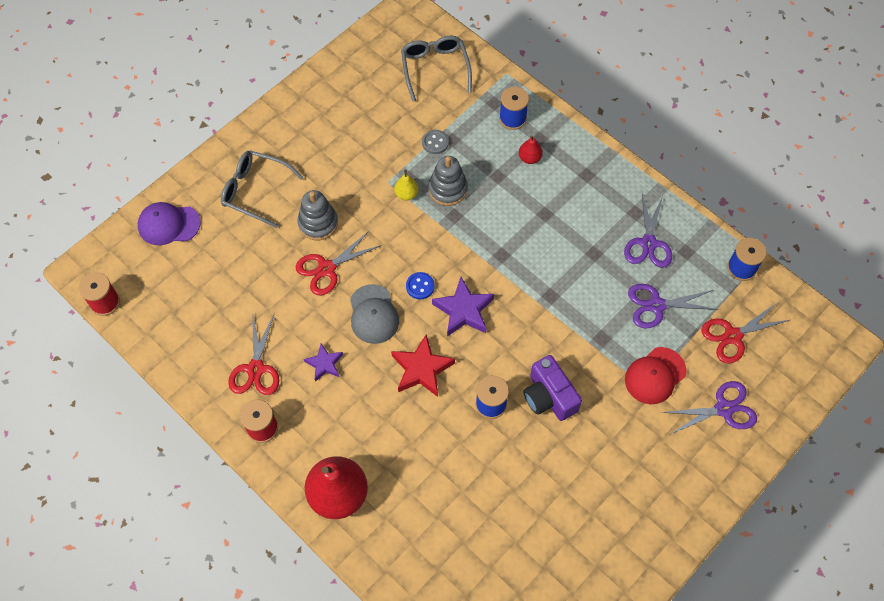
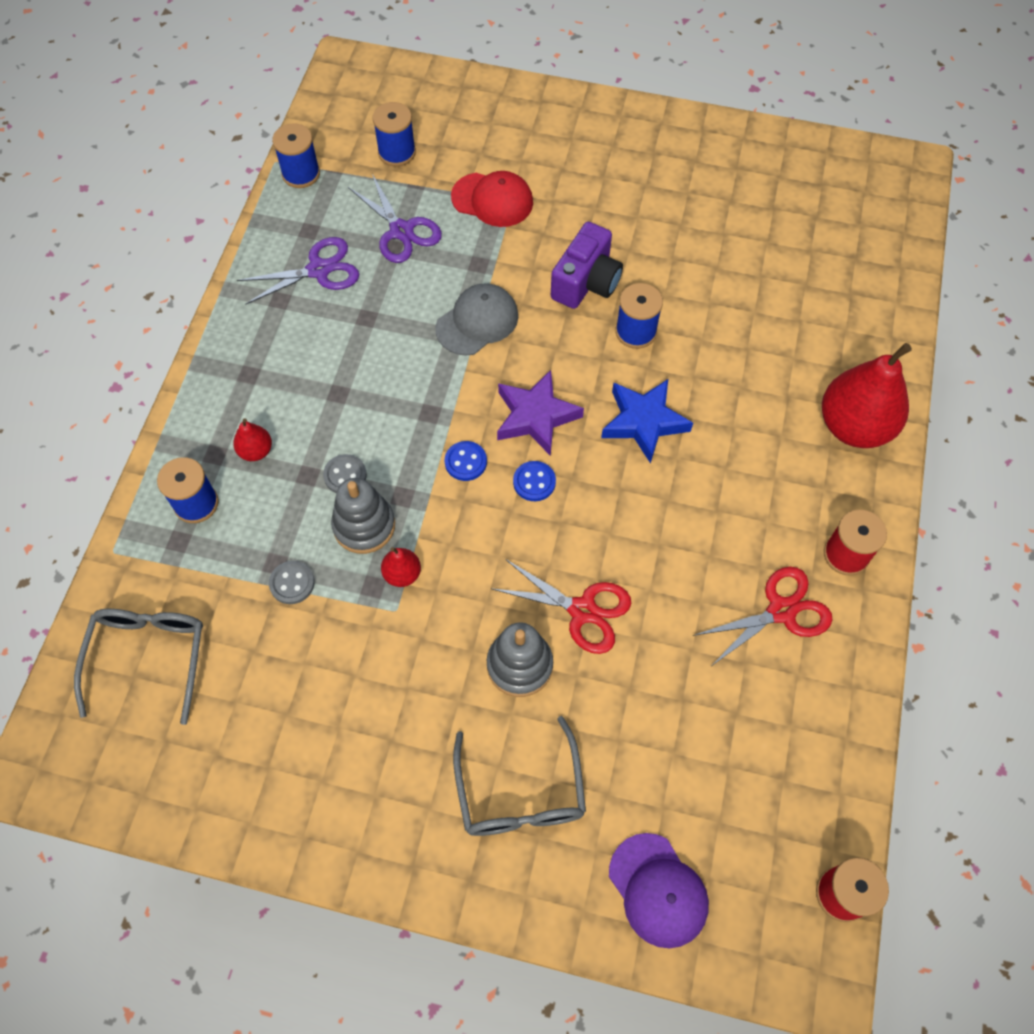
camera: 120 degrees left, 0 degrees up
(324, 364) = (715, 533): purple star -> none
(373, 314) = (609, 514): grey cap -> grey cap (477, 322)
(406, 194) = (402, 574): yellow pear -> red pear
(422, 369) = (644, 422): red star -> blue star
(435, 68) = (148, 657): grey glasses -> grey glasses turned 135 degrees clockwise
(456, 257) = (465, 462): none -> blue button
(486, 194) = (345, 475): none -> grey button
(724, 409) = (491, 131): purple scissors -> none
(732, 336) = (397, 152): red scissors -> blue spool

